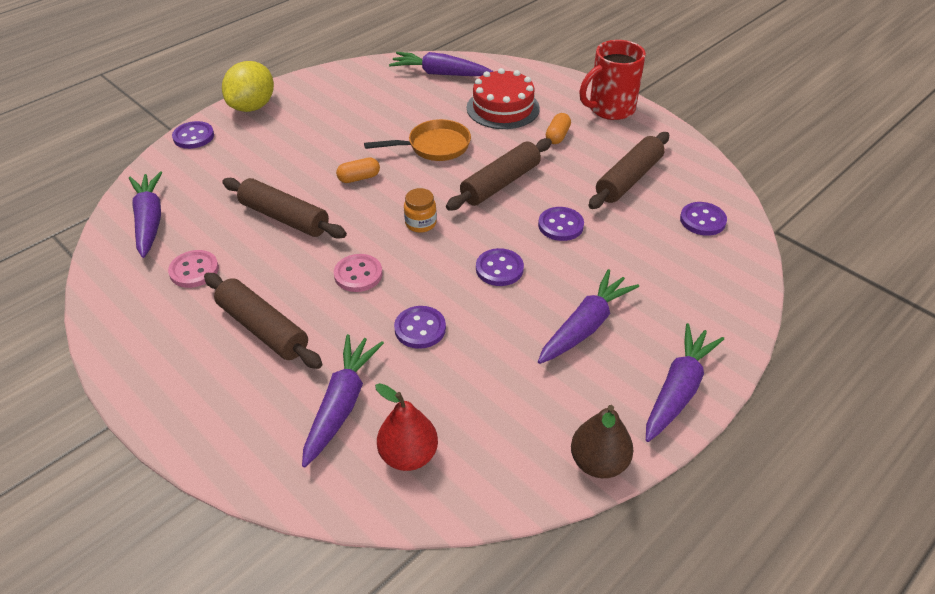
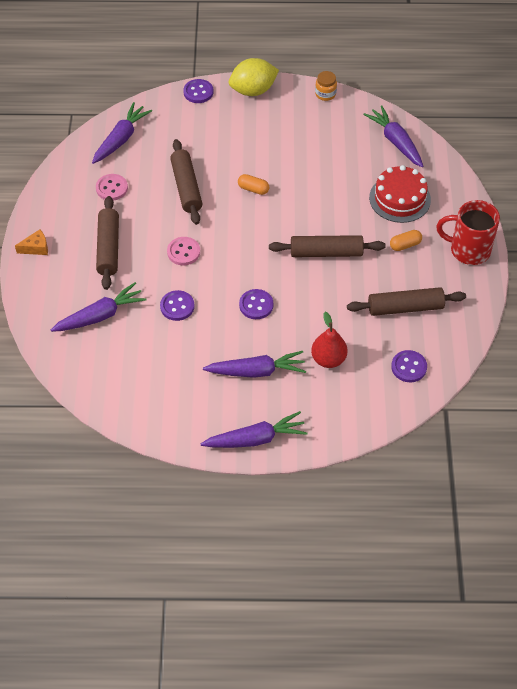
camera: 45 degrees right, 10 degrees up
(163, 393) = (36, 248): none -> orange cheese
(408, 455) = (100, 363): red pear -> red pear (328, 359)
(420, 223) = (250, 245): orange jar -> orange jar (325, 94)
(434, 146) = (321, 198): orange pan -> none
(560, 225) = (323, 305): purple button -> none
(598, 462) = (173, 436): brown pear -> none

